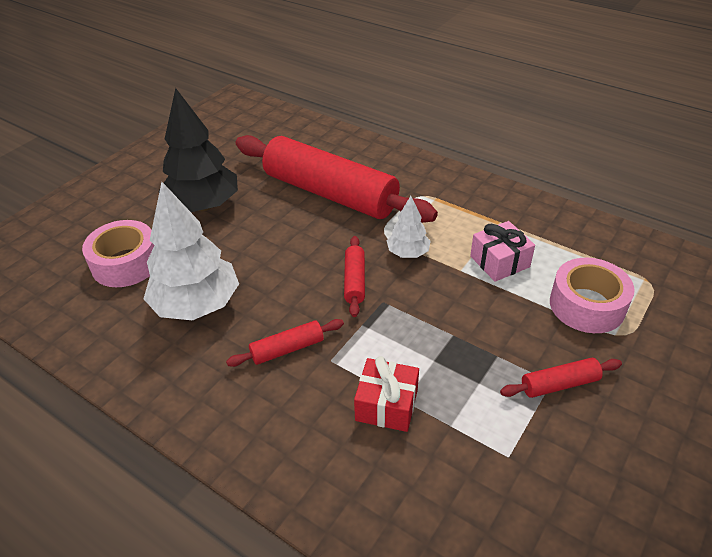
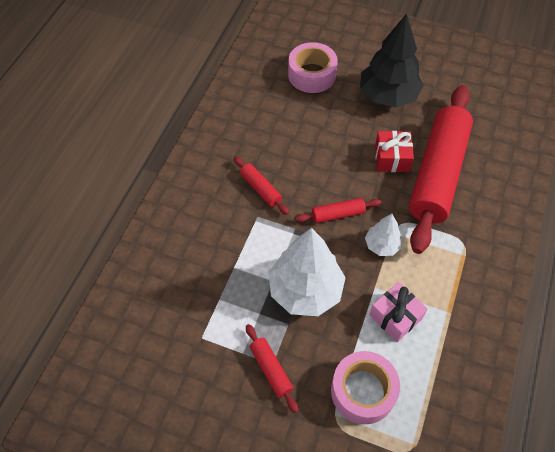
camera: 75 degrees right, 15 degrees up
(197, 305) = (285, 127): white tree -> white tree (305, 290)
(386, 405) = (227, 257): red gift -> red gift (391, 158)

